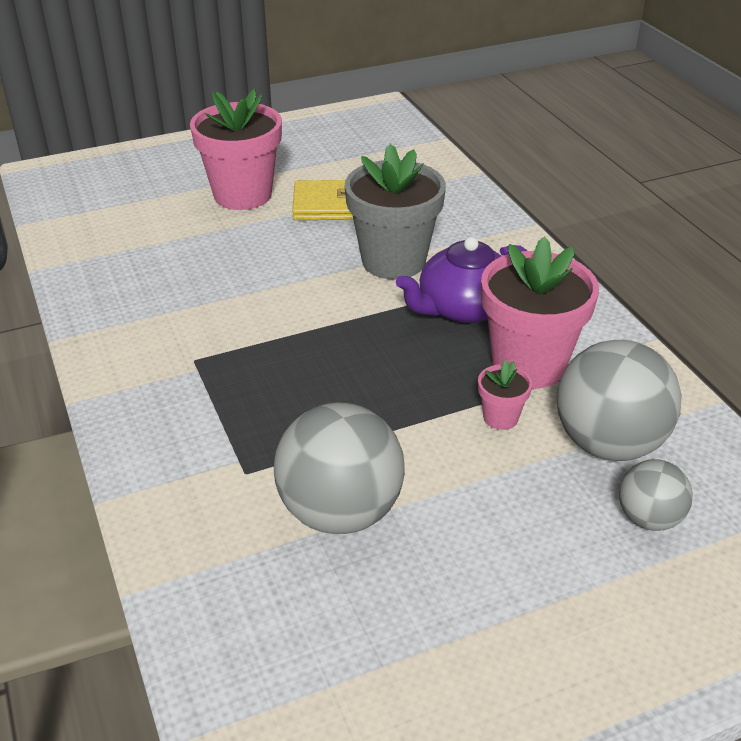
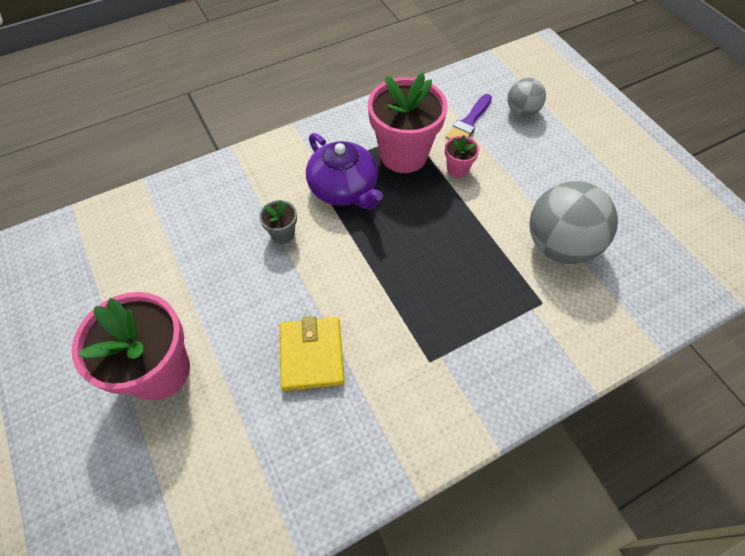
camera: 95 degrees left, 20 degrees up
(328, 205) = (188, 290): yellow wallet -> yellow wallet (312, 355)
(393, 261) = (283, 234): grey flower pot -> grey flower pot, size x0.45
(608, 443) = (468, 122): grey ball -> purple brush

